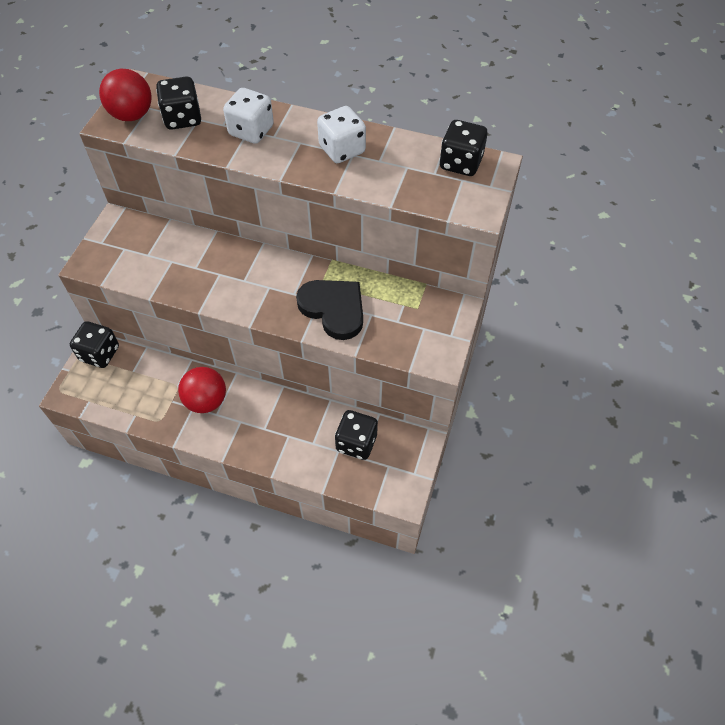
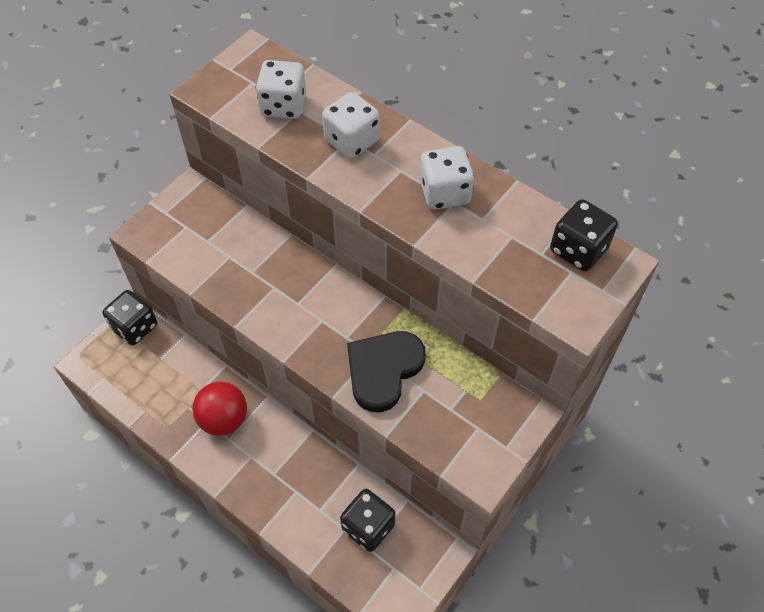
camera: 20 degrees right, 0 degrees up
(132, 115) = (231, 87): red ball -> none
(183, 118) = (283, 105): black dice -> white dice
(333, 309) = (383, 370): black heart -> black heart turned 120 degrees counterclockwise

